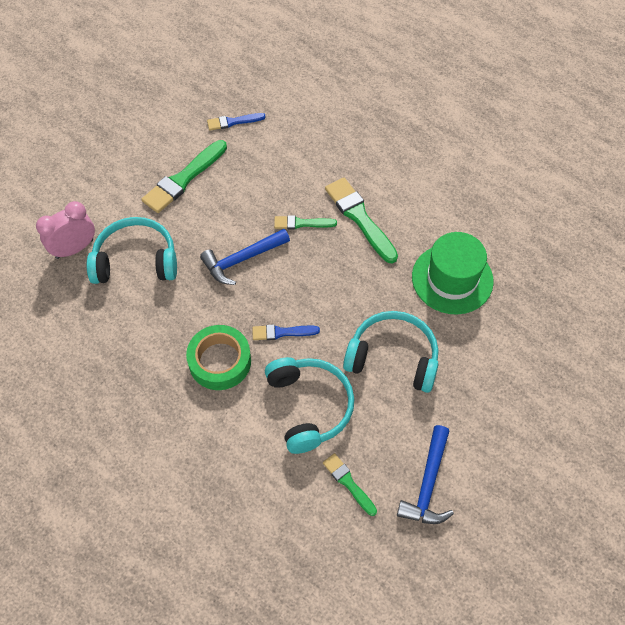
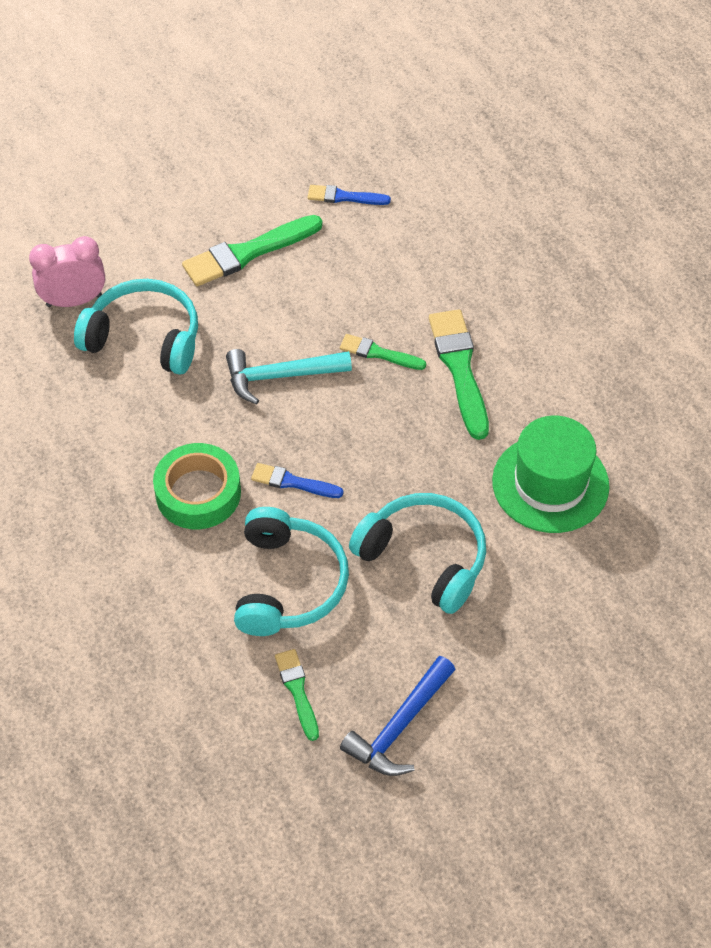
camera: 20 degrees right, 5 degrees down
(242, 259) = (281, 376): blue hammer -> turquoise hammer

